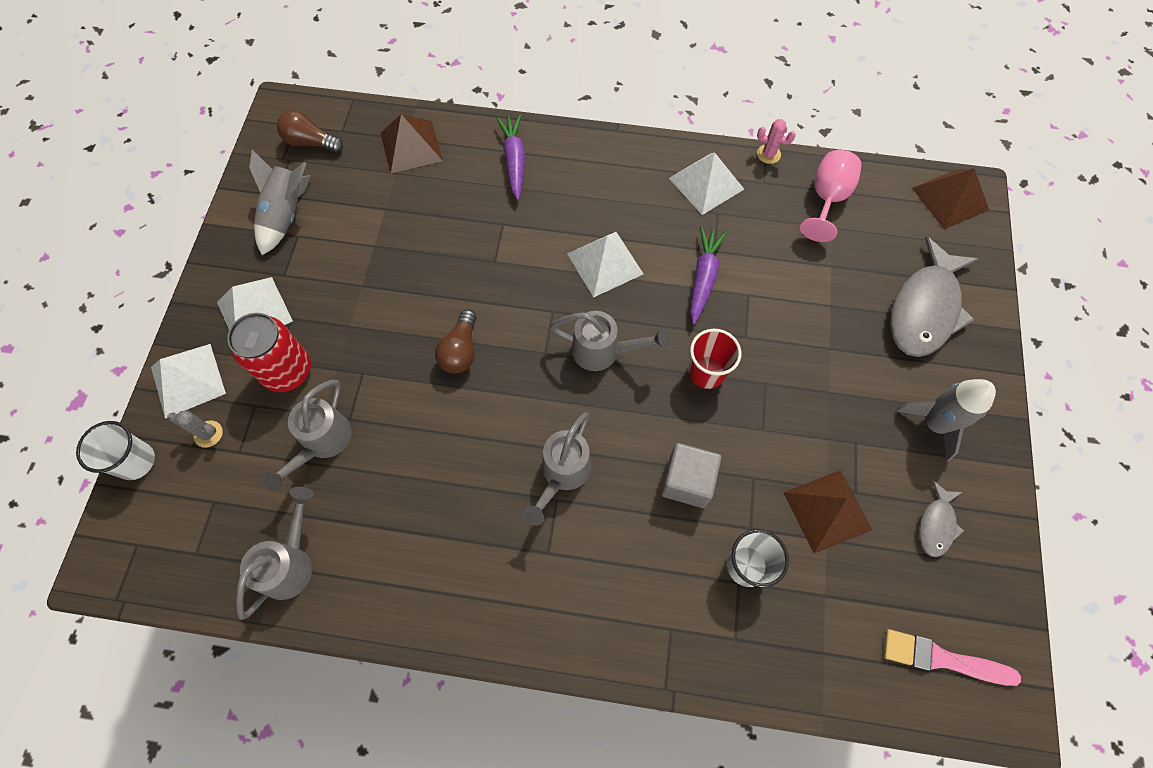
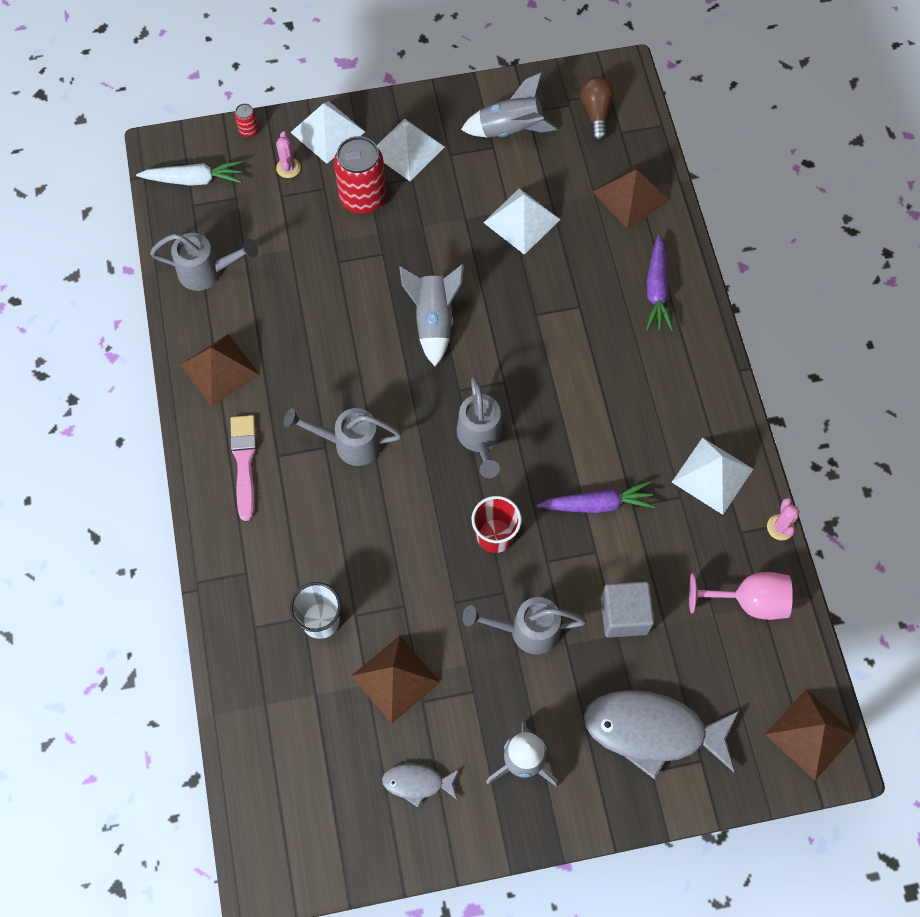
camera: 70 degrees right, 0 degrees up
(136, 461) = (249, 130): white cup -> red can
(163, 542) = (194, 179): none -> white carrot
(208, 434) = (288, 168): grey cactus -> pink cactus
(322, 443) = (310, 251): grey watering can -> grey watering can (525, 630)
(419, 586) = (219, 369): none -> brown pyramid
(460, 350) = (434, 321): brown light bulb -> grey rocket
(514, 160) = (656, 290): purple carrot -> purple carrot turned 120 degrees clockwise
(605, 263) = (574, 410): white pyramid -> white pyramid (521, 221)
(687, 481) = (380, 548): grey cube -> grey cube (624, 615)
(942, 659) = (292, 809): pink brush -> pink brush (244, 462)

